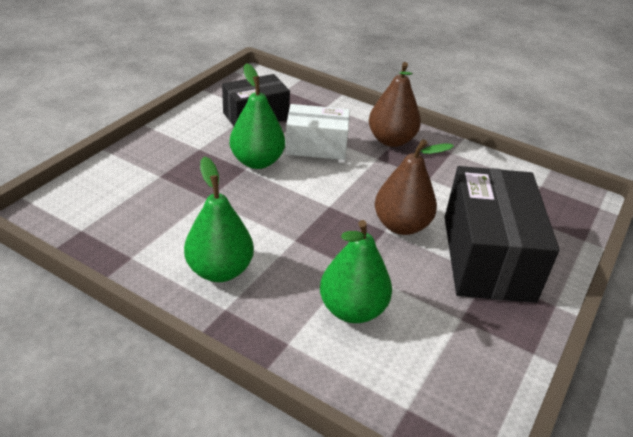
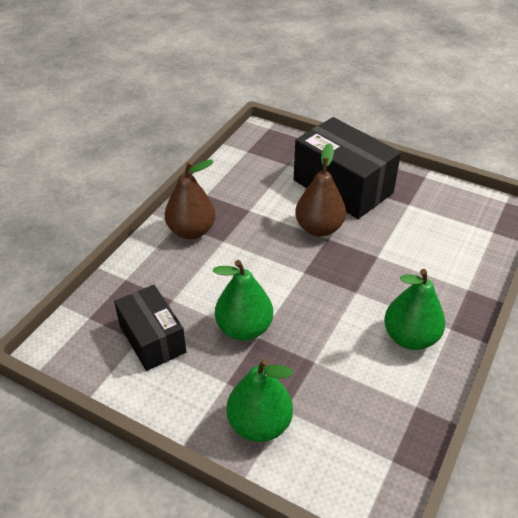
camera: 90 degrees left, 5 degrees up
(316, 146) = (209, 284): white box -> none
(352, 309) = (422, 256): green pear -> green pear (259, 424)
(487, 257) = (343, 186): black box -> black box turned 45 degrees clockwise

